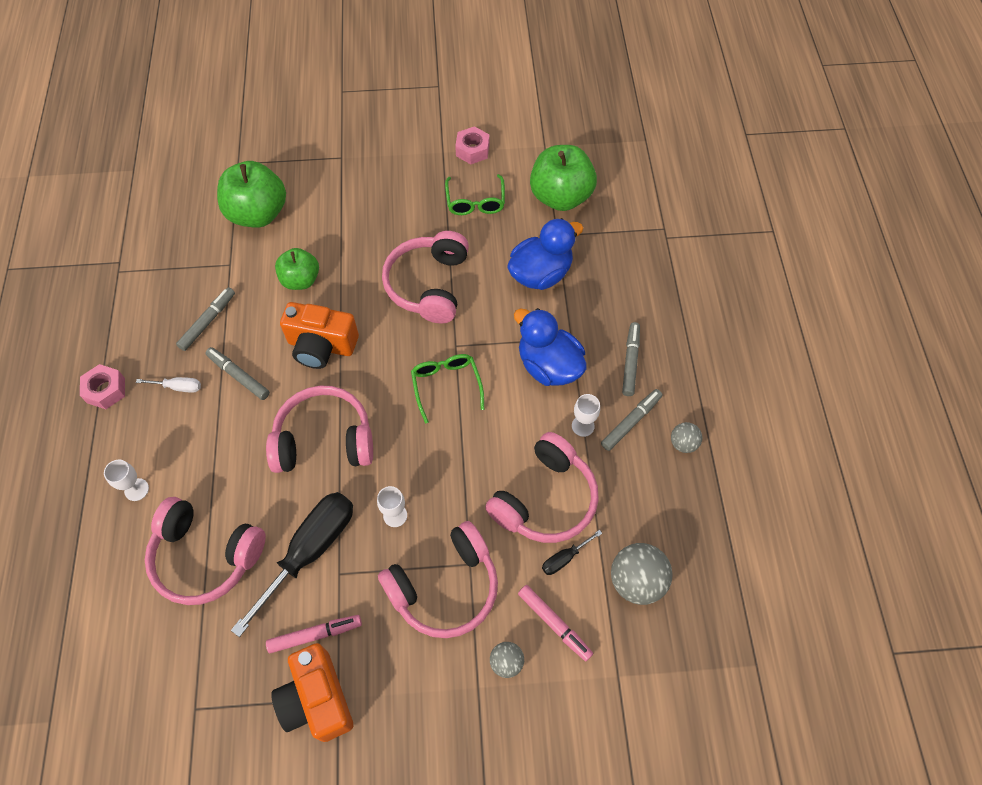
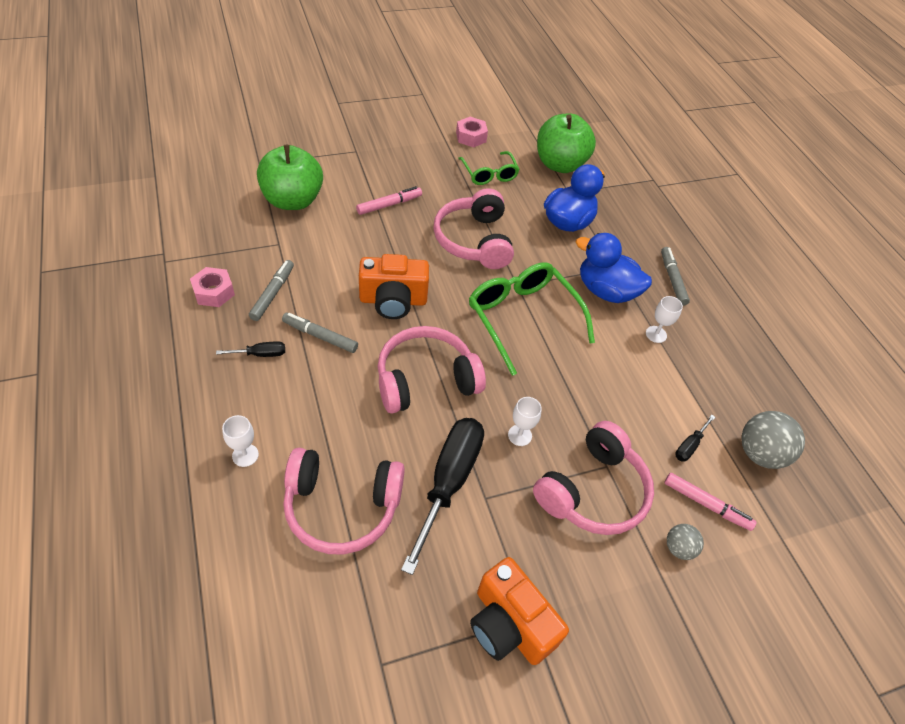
camera: 20 degrees left, 10 degrees down
(106, 390) = (183, 367): pink nut -> pink nut (214, 292)
(178, 387) = (261, 354): white screwdriver -> black screwdriver
(300, 280) = (353, 249): green apple -> none
(315, 635) = (483, 561): pink marker -> pink marker (389, 205)
(446, 385) = (522, 318): green glasses -> green glasses, size x1.68
(545, 499) = (650, 399): pink headphones -> none
(631, 422) = (694, 325): grey marker -> none
(683, 443) = (745, 336): grey ball -> none

